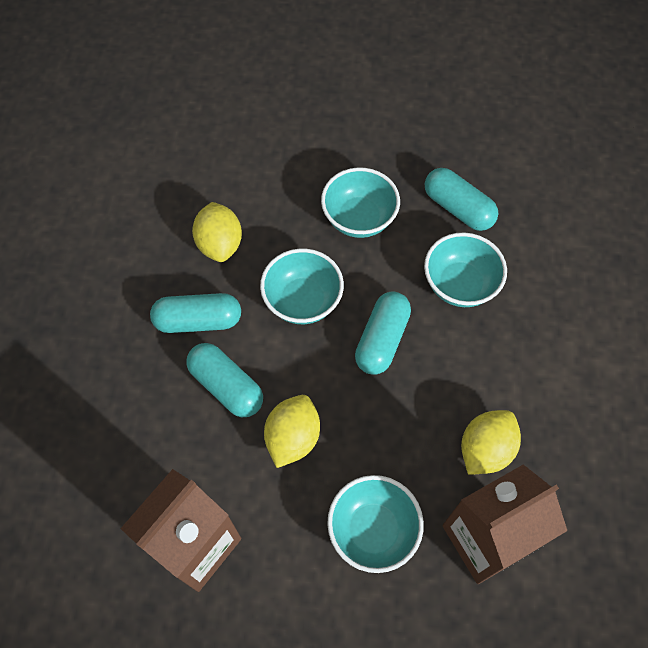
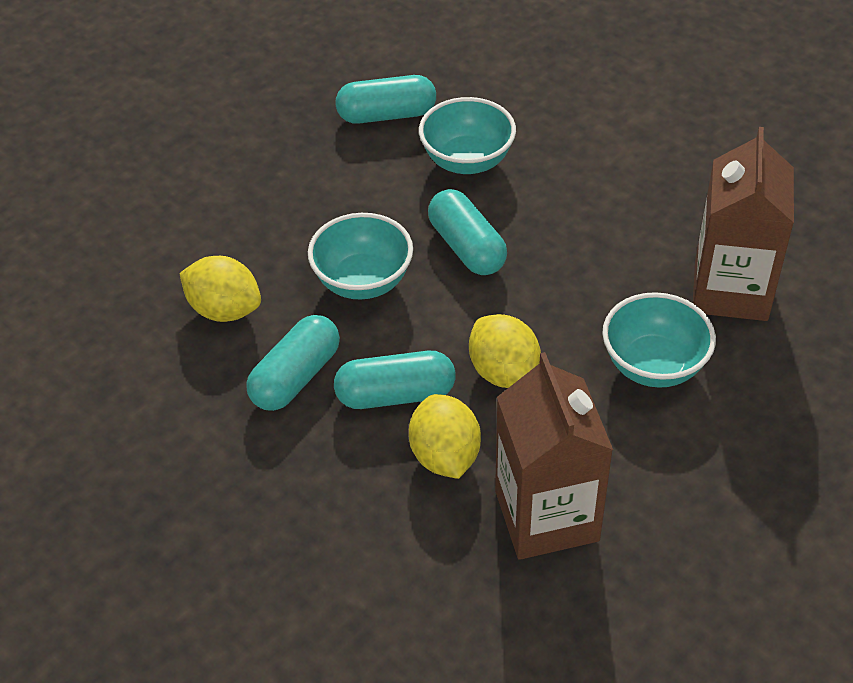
camera: 50 degrees left, 15 degrees down
(359, 219) = (318, 188): turquoise bowl -> none
(485, 449) = (646, 241): yellow lemon -> yellow lemon (445, 456)

